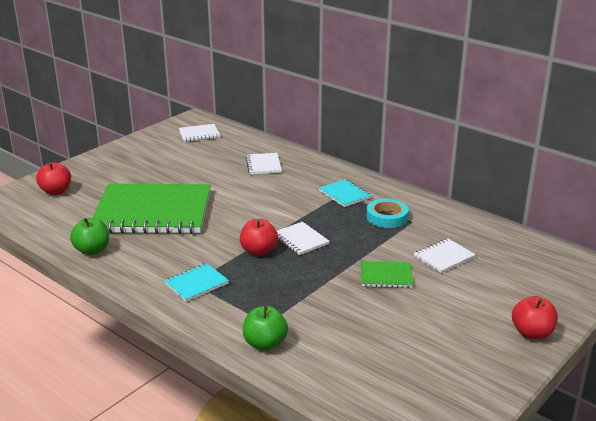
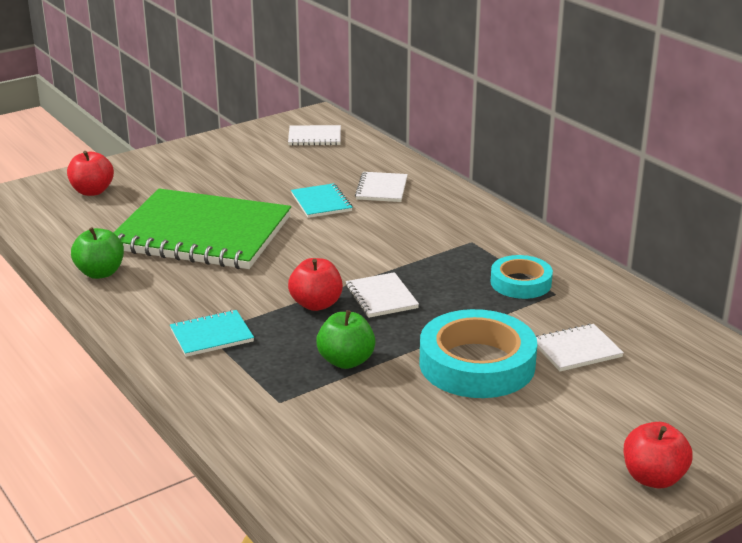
camera: 15 degrees right, 0 degrees up
(265, 344) = (262, 429): green apple -> green apple (346, 361)
(344, 194) = (476, 243): turquoise notebook -> turquoise notebook (321, 202)
(386, 276) = (477, 364): green notebook -> turquoise tape

